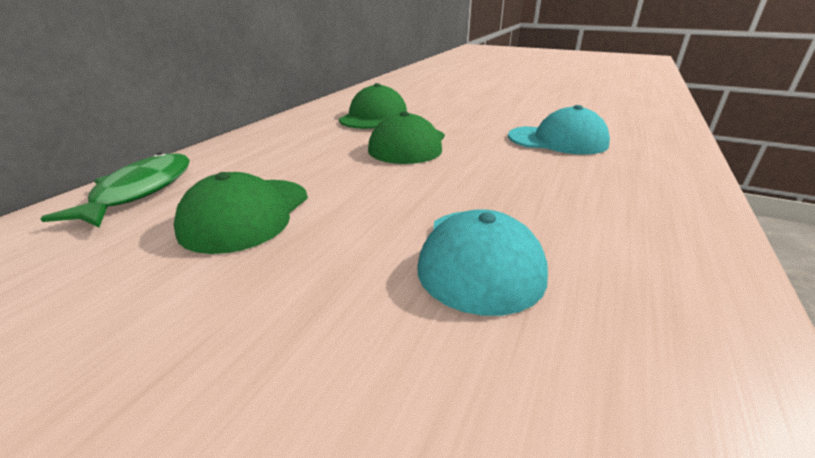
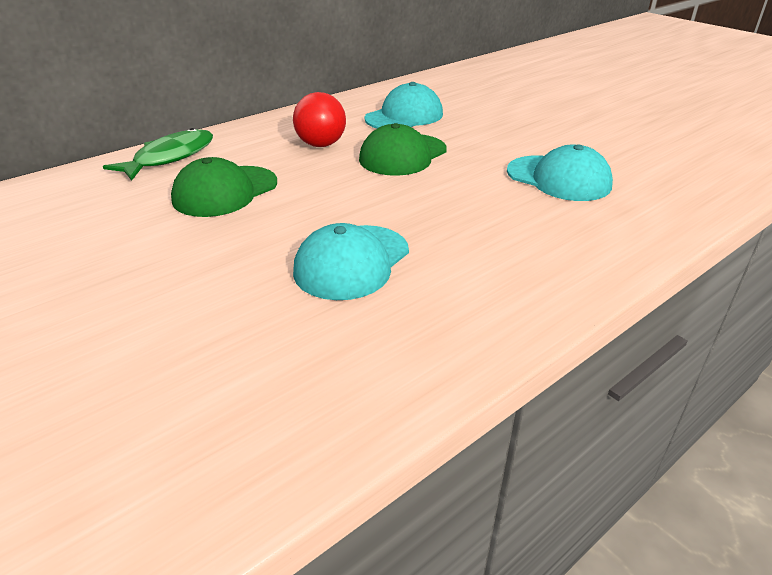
camera: 25 degrees right, 5 degrees up
(318, 149) = (321, 145): none -> red ball
(374, 117) = (404, 116): green cap -> turquoise cap

